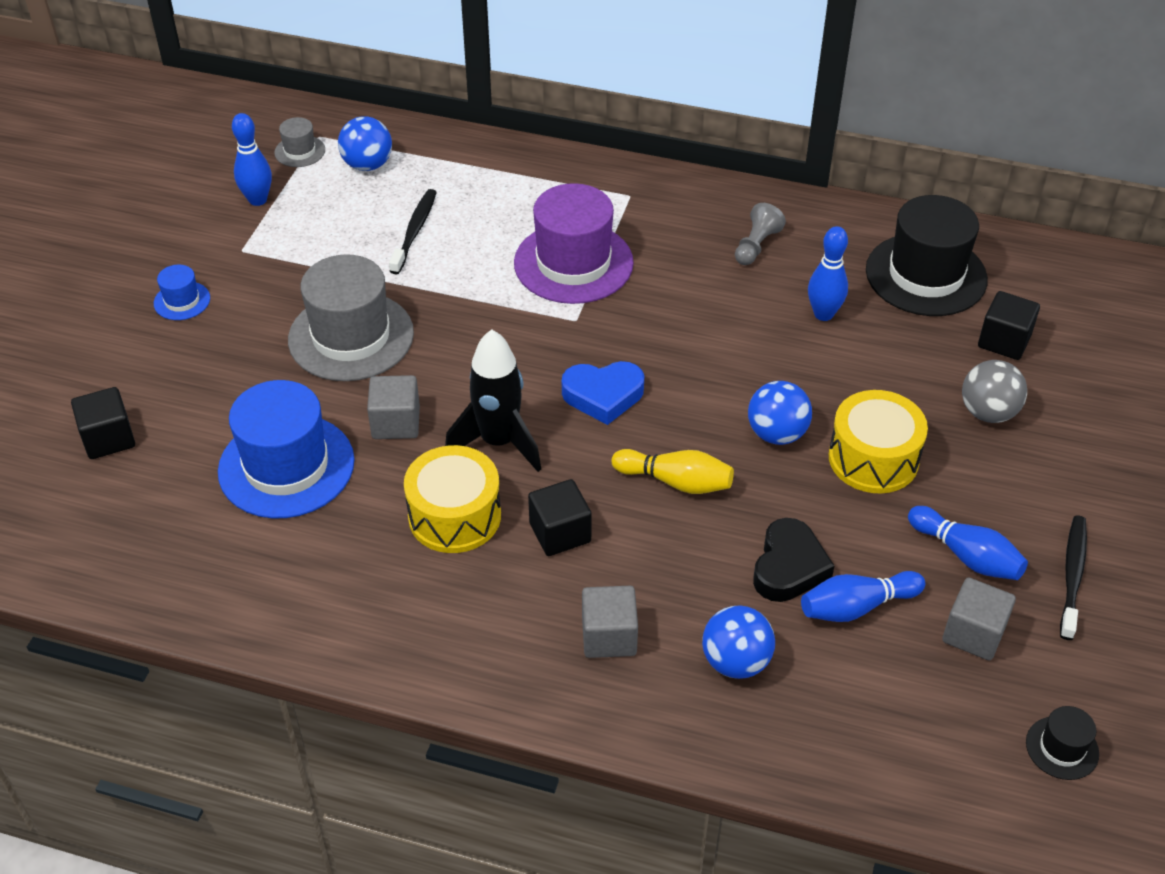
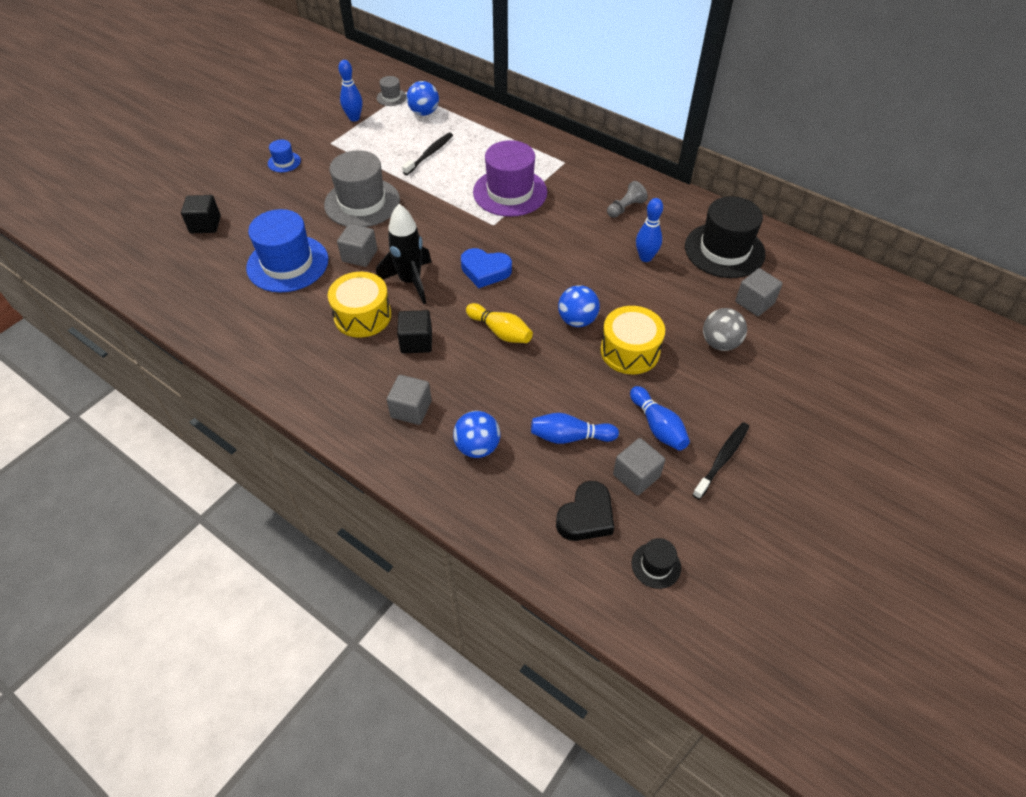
camera: 20 degrees right, 5 degrees up
(789, 567) = (541, 401): black heart -> black heart (586, 516)
(1004, 341) = (754, 302): black cube -> grey cube

